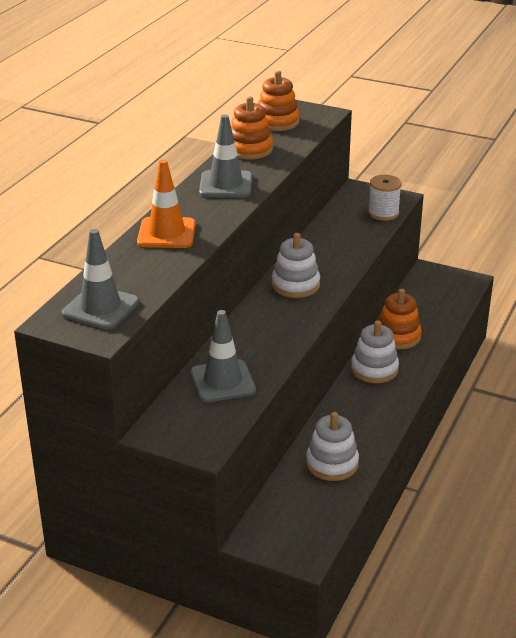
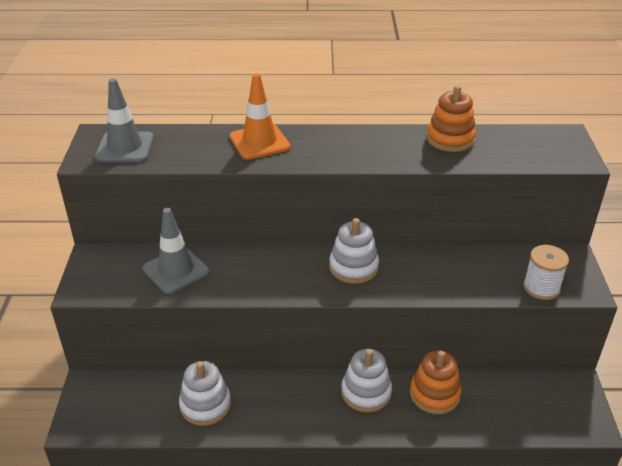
camera: 65 degrees right, 5 degrees up
(226, 185) = (369, 146): grey traffic cone -> none
(277, 122) = (524, 138): orange stacking toy -> none

